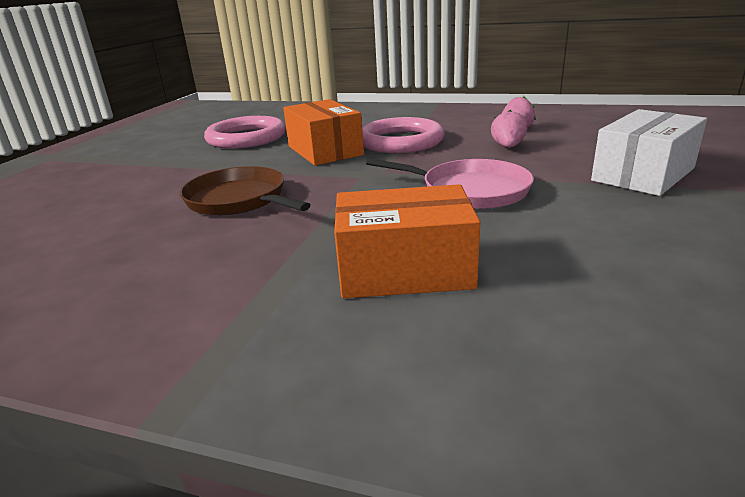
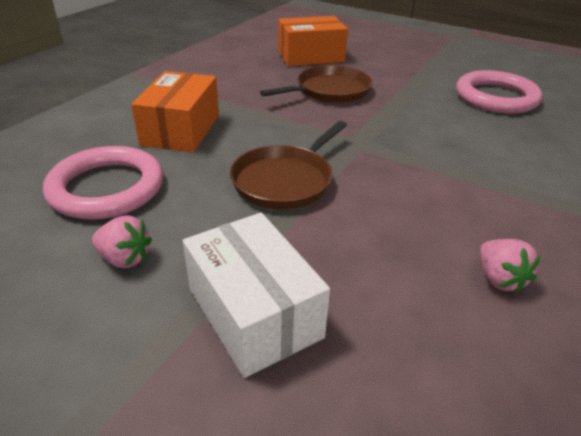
camera: 100 degrees right, 10 degrees up
(325, 150) = (438, 129): orange box -> orange box (310, 56)
(400, 141) = (459, 174): pink ring -> pink ring (106, 188)
(470, 190) = (285, 180): pink pan -> brown pan
(508, 147) = (411, 243): pink strawberry -> pink strawberry (124, 258)

